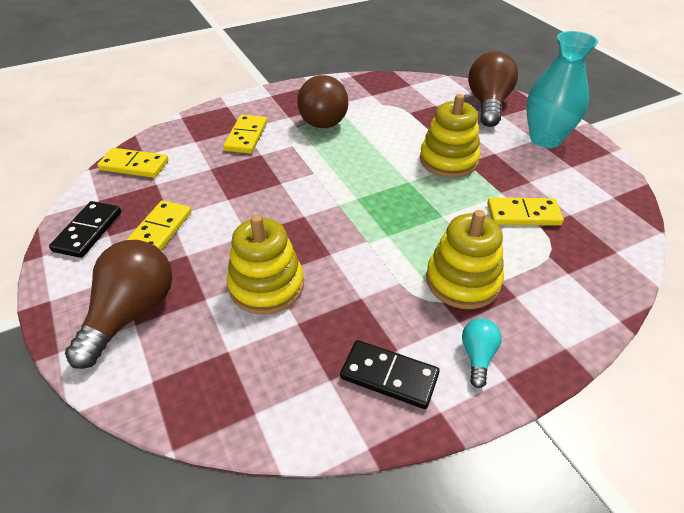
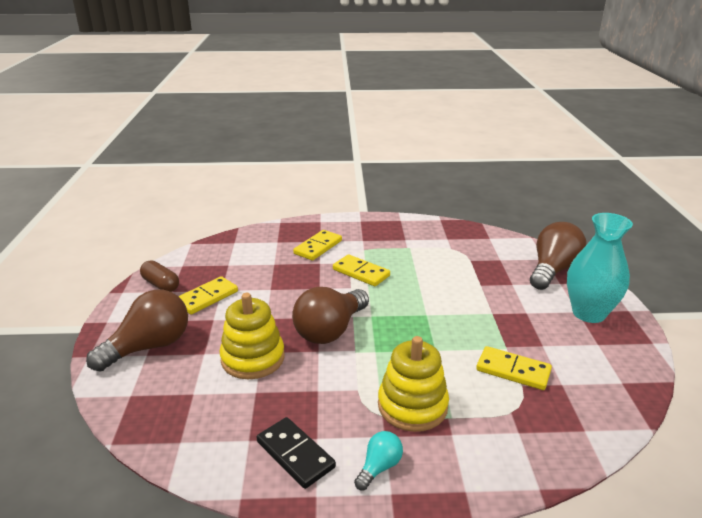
camera: 25 degrees right, 15 degrees down
(88, 231) = (161, 284): black domino -> brown capsule
(134, 165) = (222, 248): yellow domino -> yellow domino (361, 272)
(326, 117) = (393, 248): brown light bulb -> brown light bulb (330, 330)
(448, 160) = (476, 307): yellow stacking toy -> none

